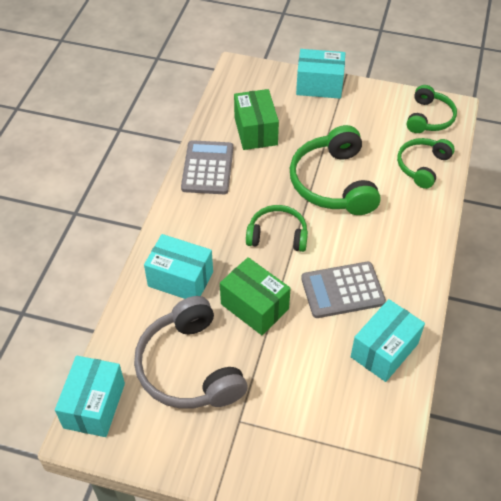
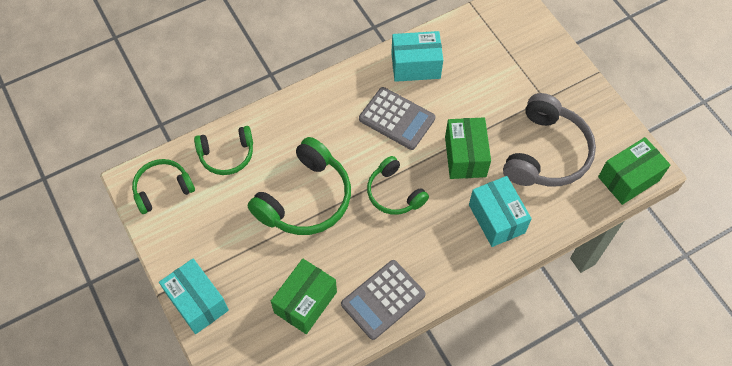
camera: 135 degrees left, 10 degrees up
(94, 405) = (628, 178): turquoise box -> green box

